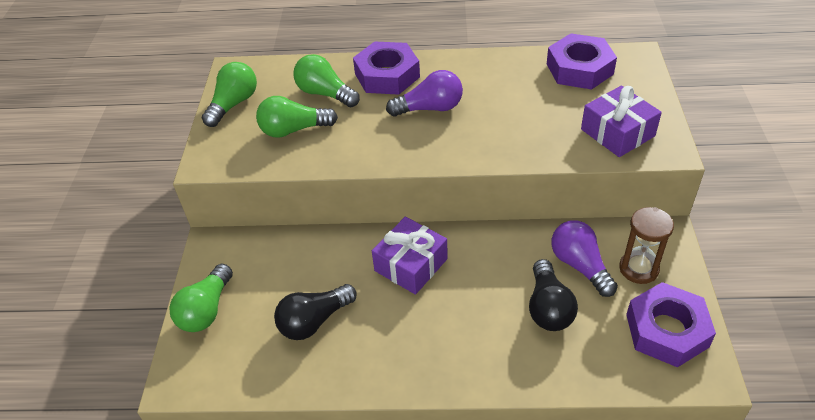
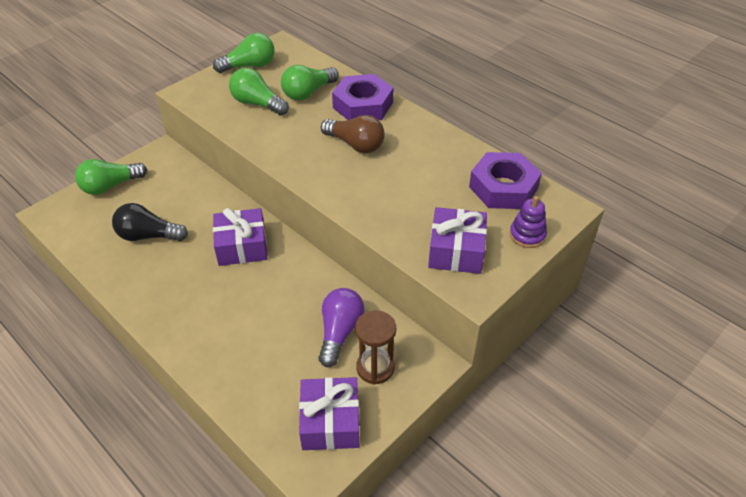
camera: 40 degrees right, 0 degrees up
(325, 93) = (308, 93): green light bulb -> green light bulb turned 120 degrees counterclockwise
(430, 108) = (355, 145): purple light bulb -> brown light bulb
(548, 308) = (280, 340): black light bulb -> none
(642, 90) = (527, 235): none -> purple stacking toy
(666, 330) = (330, 422): purple nut -> purple gift

